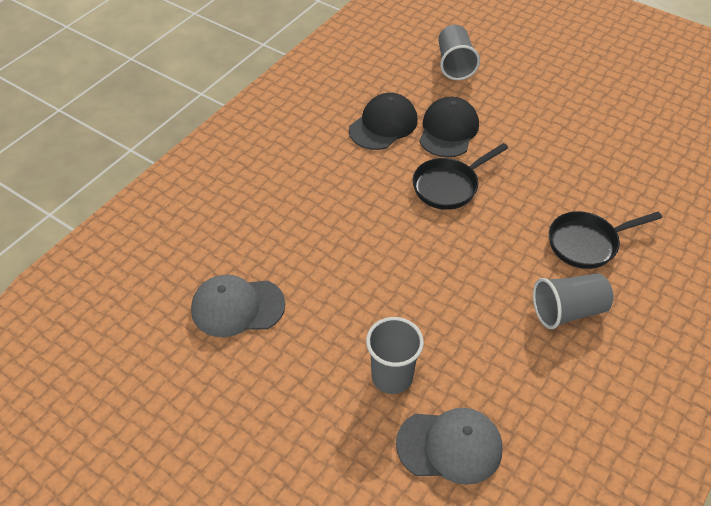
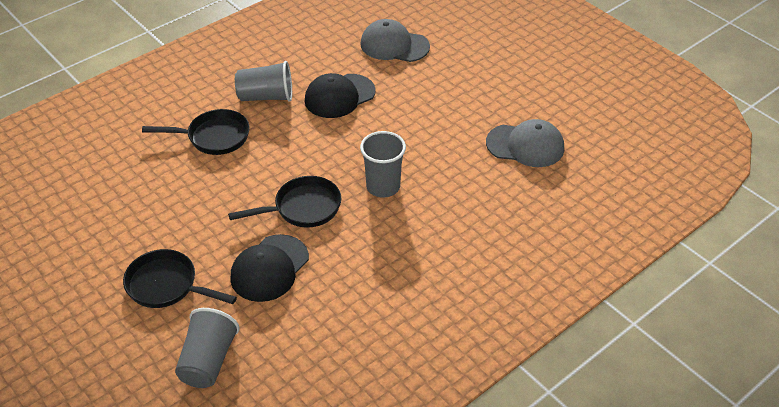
camera: 165 degrees left, 5 degrees down
(383, 125) = (337, 290): black cap -> black cap (339, 96)
(392, 377) = (417, 83): grey cup -> grey cup (383, 187)
(521, 103) = (167, 286): none -> black pan

